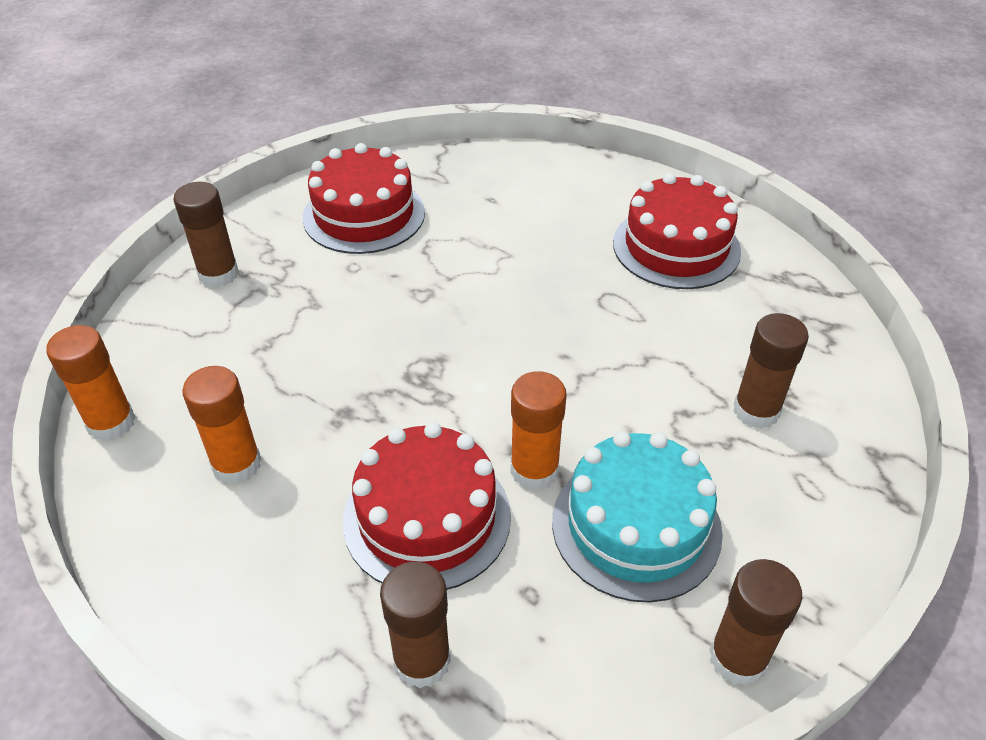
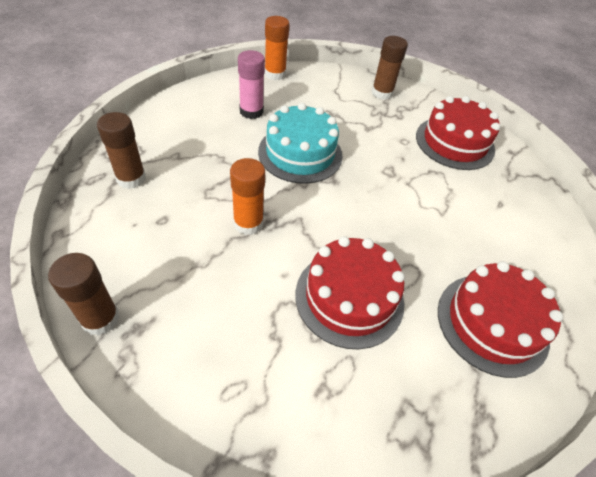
camera: 80 degrees right, 5 degrees up
(236, 464) = (251, 111): orange glue stick -> pink glue stick
(427, 517) = (216, 178): red cake -> red cake (349, 297)
(636, 526) = (203, 272): turquoise cake -> turquoise cake (300, 153)
(756, 410) = (308, 361): brown glue stick -> none

